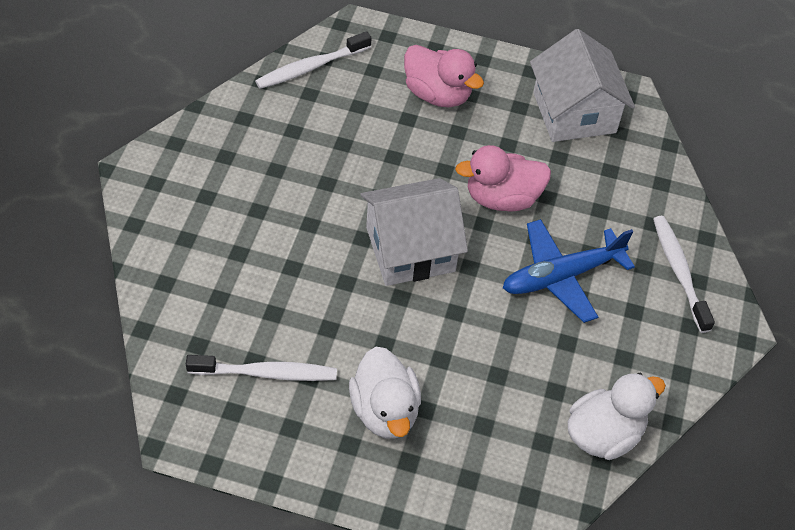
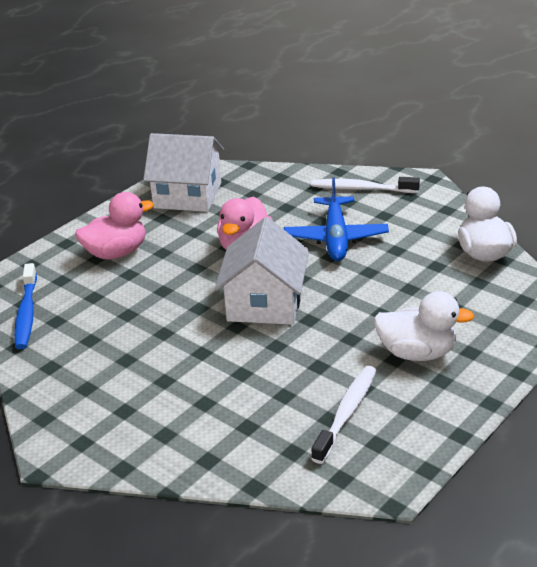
camera: 60 degrees left, 20 degrees down
(310, 67) = (26, 313): white toothbrush -> blue toothbrush

